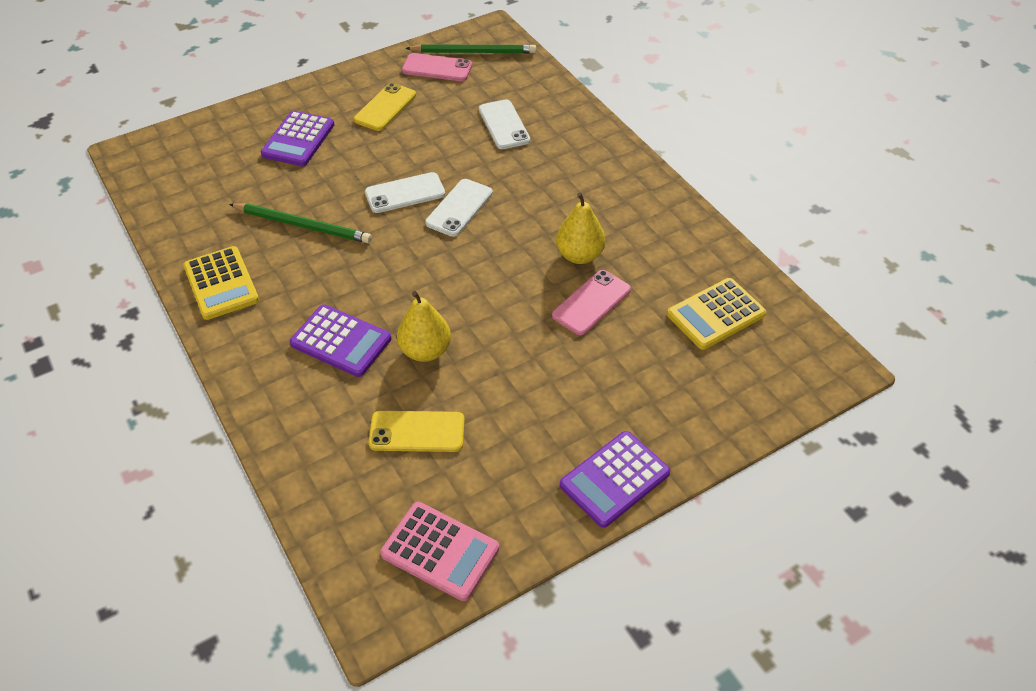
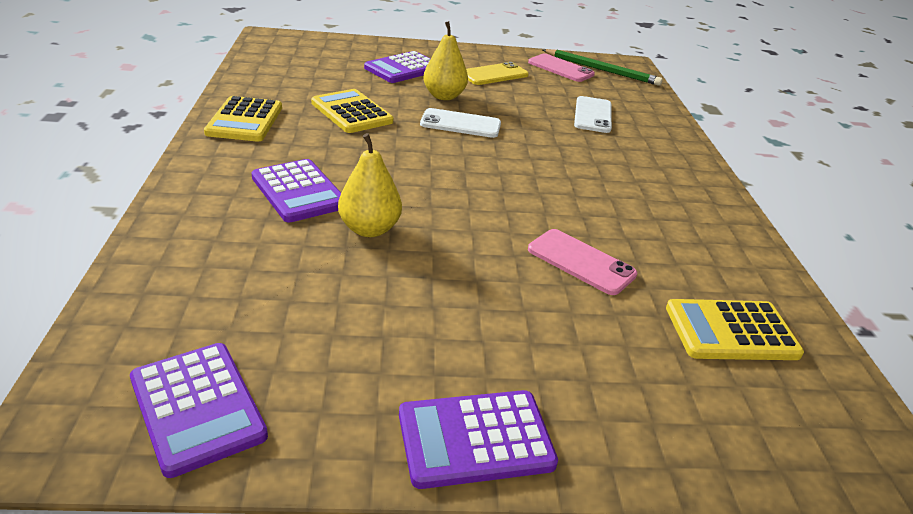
camera: 25 degrees right, 15 degrees down
(303, 225) = (351, 112): green pencil -> yellow calculator
(417, 432) = (293, 287): yellow phone -> none
(440, 551) = (197, 407): pink calculator -> purple calculator
(459, 208) = (502, 149): white phone -> none
(579, 255) = (597, 222): yellow pear -> yellow pear (444, 96)
(591, 302) = (581, 262): pink phone -> pink phone turned 60 degrees clockwise

